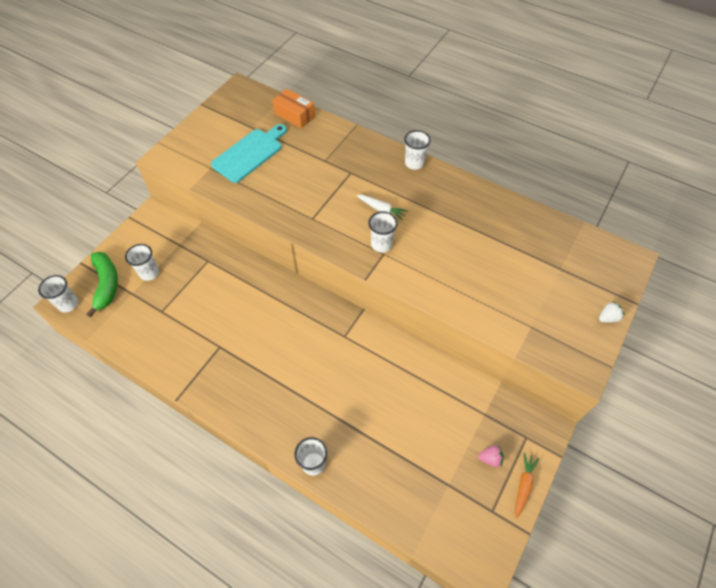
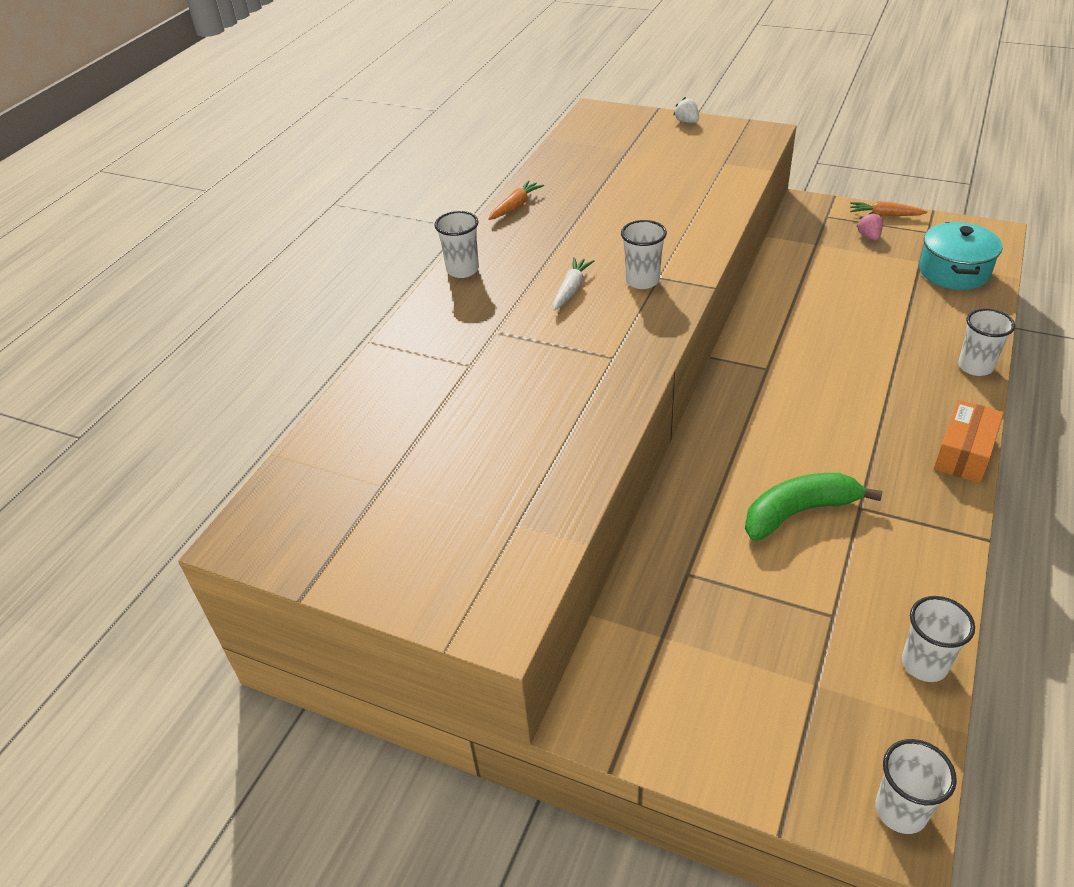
camera: 95 degrees left, 15 degrees down
(106, 284) = (816, 745): green banana -> green banana (799, 512)
(149, 273) = (754, 668): white cup -> white cup (924, 664)
(250, 154) = (465, 470): turquoise cutting board -> none
(294, 115) = (343, 427): orange box -> orange box (964, 453)
(429, 504) = (954, 271): none -> turquoise pot
(484, 194) = (515, 206): none -> orange carrot

